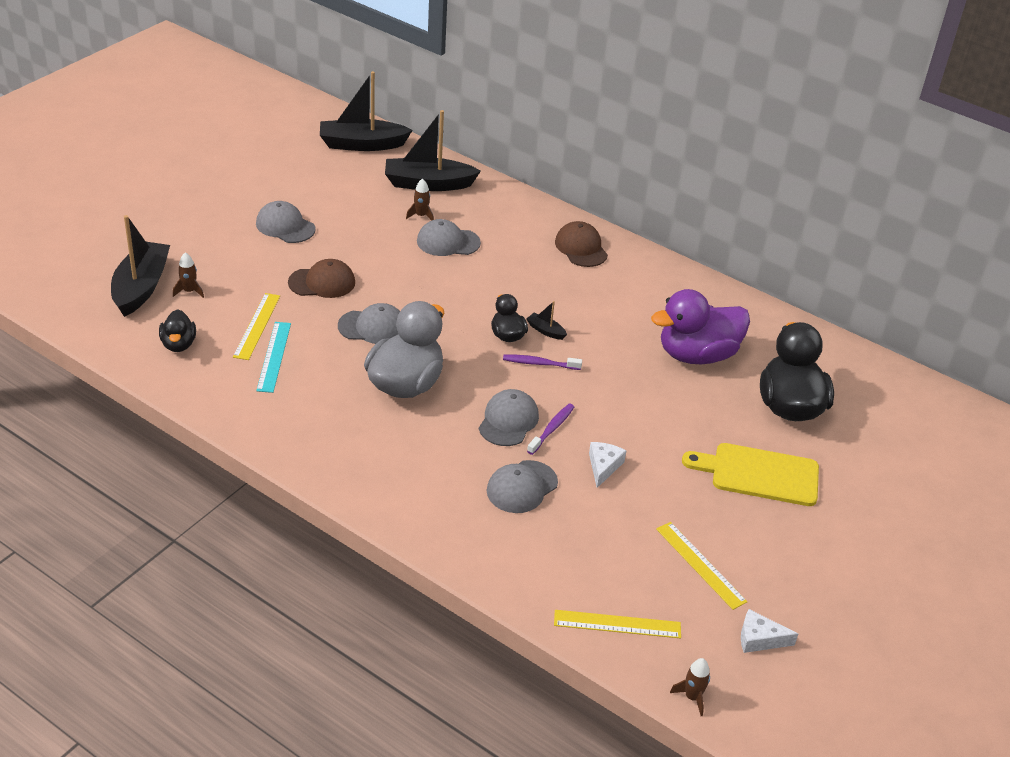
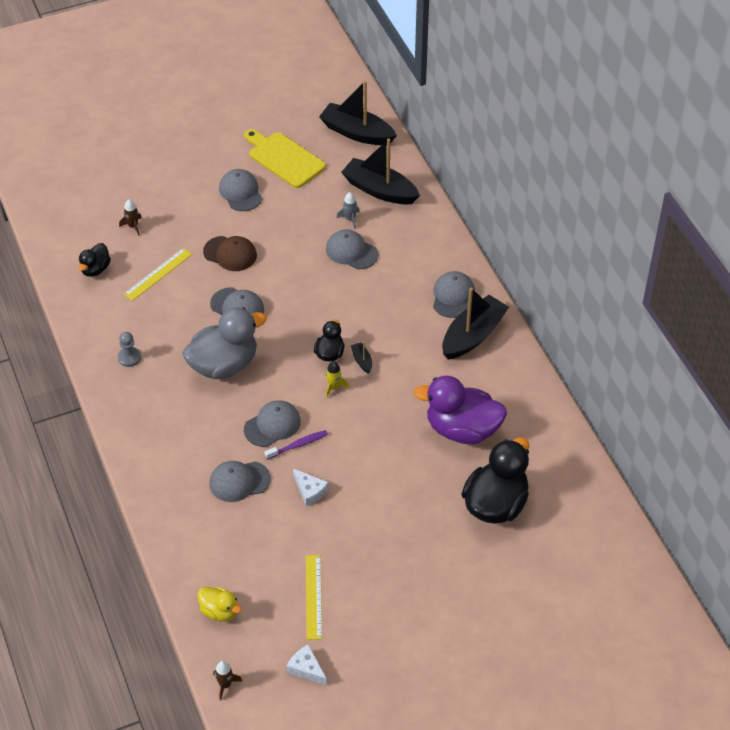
camera: 35 degrees right, 10 degrees up
(141, 287) = (103, 210): black boat -> black boat (473, 335)
(274, 356) = (151, 304): turquoise ruler -> none
(292, 415) = (129, 357): none -> grey pawn
(421, 216) = (350, 219): brown rocket -> grey rocket
(539, 363) = (334, 387): purple toothbrush -> yellow rocket
(581, 248) = (453, 296): brown cap -> grey cap
(603, 466) = (310, 491): white cheese -> white cheese turned 90 degrees clockwise
(617, 624) = (219, 611): yellow ruler -> yellow duck
(759, 474) = (420, 548): yellow cutting board -> yellow cutting board (284, 158)

